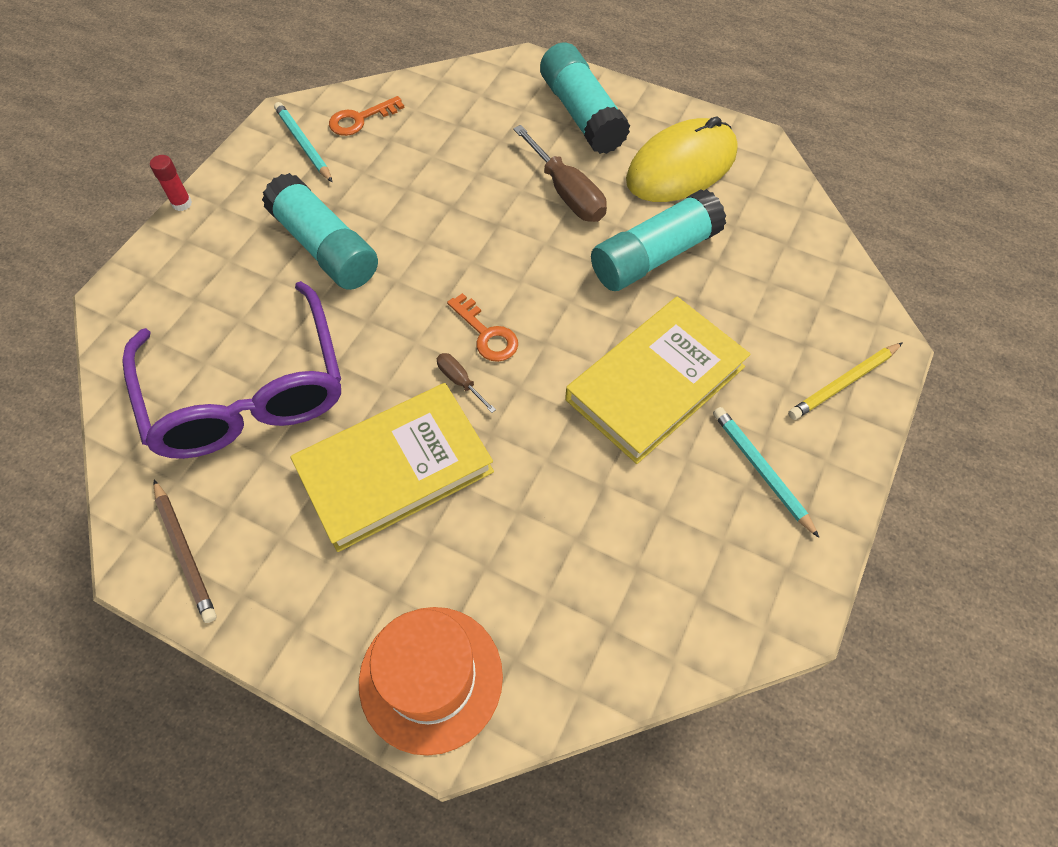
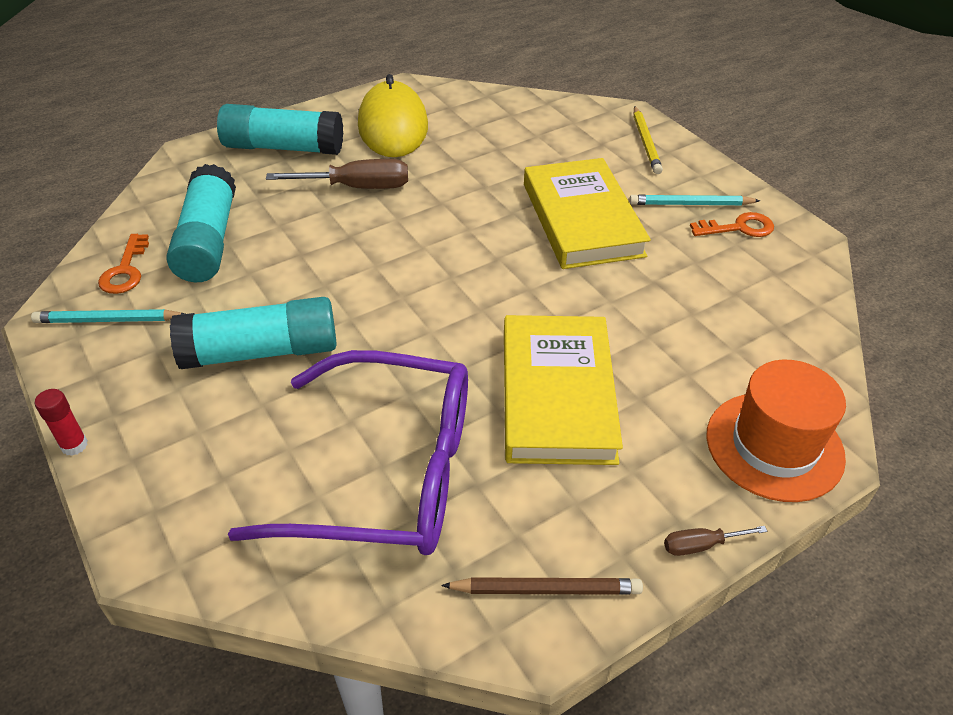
camera: 60 degrees left, 15 degrees down
(460, 381) = (496, 320): brown screwdriver -> brown screwdriver (701, 545)
(487, 334) = (461, 286): orange key -> orange key (739, 228)
(654, 256) = (465, 172): turquoise glue stick -> turquoise glue stick (208, 241)

